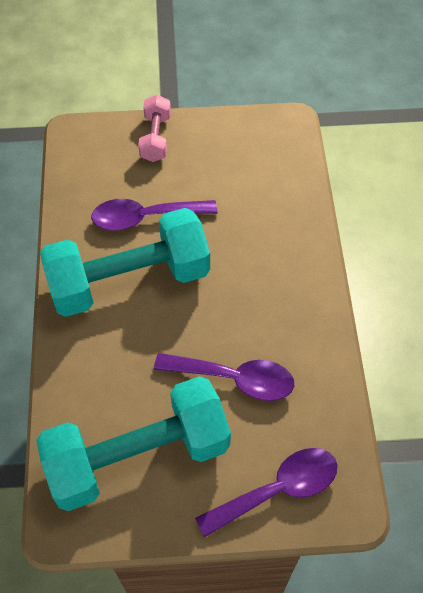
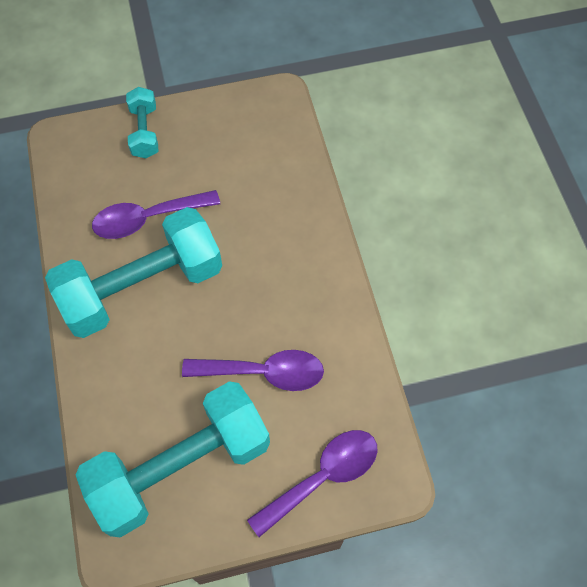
camera: 10 degrees left, 5 degrees up
(156, 138) = (145, 132): pink dumbbell -> turquoise dumbbell

